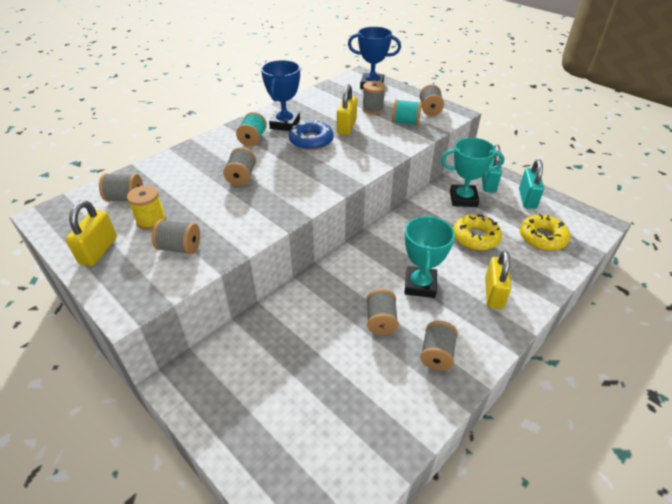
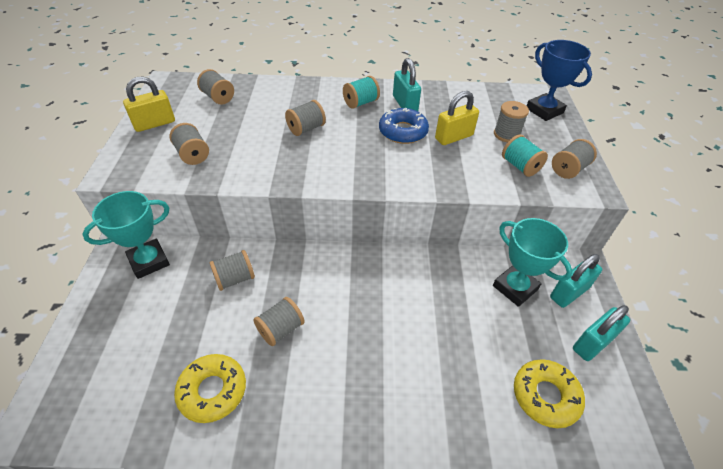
camera: 45 degrees right, 5 degrees up
(151, 221) = (207, 123): yellow spool -> none
(285, 124) = (405, 104): blue trophy -> turquoise padlock
(420, 285) = (353, 330): turquoise trophy -> turquoise trophy (149, 261)
(436, 354) = (278, 398): grey spool -> grey spool (235, 278)
(475, 237) = (470, 333): yellow donut -> yellow donut (213, 391)
(493, 293) = (405, 398): yellow padlock -> none

